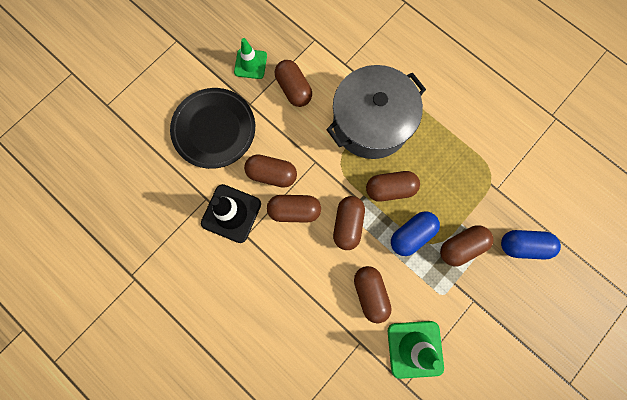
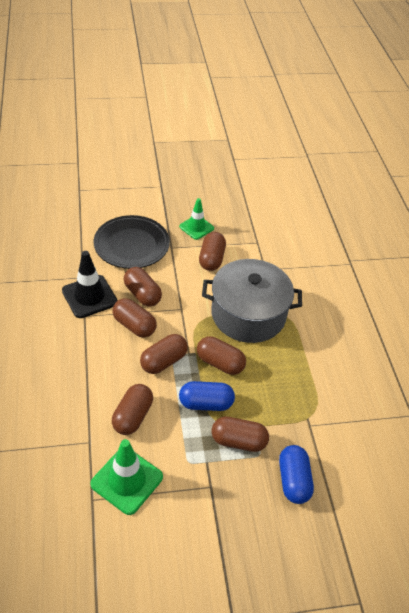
camera: 35 degrees right, 30 degrees down
(522, 245) = (293, 480): blue capsule -> blue capsule turned 45 degrees clockwise

